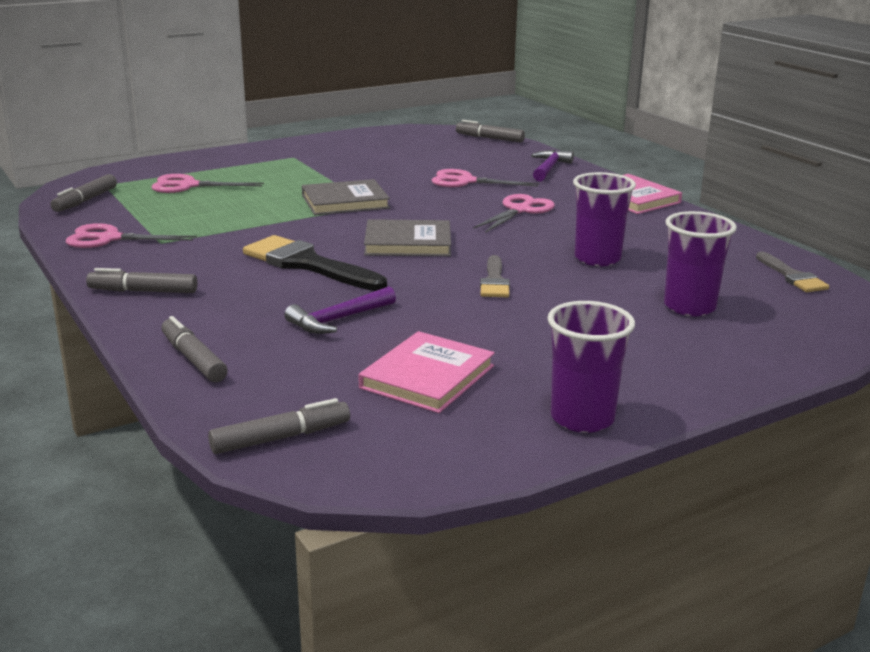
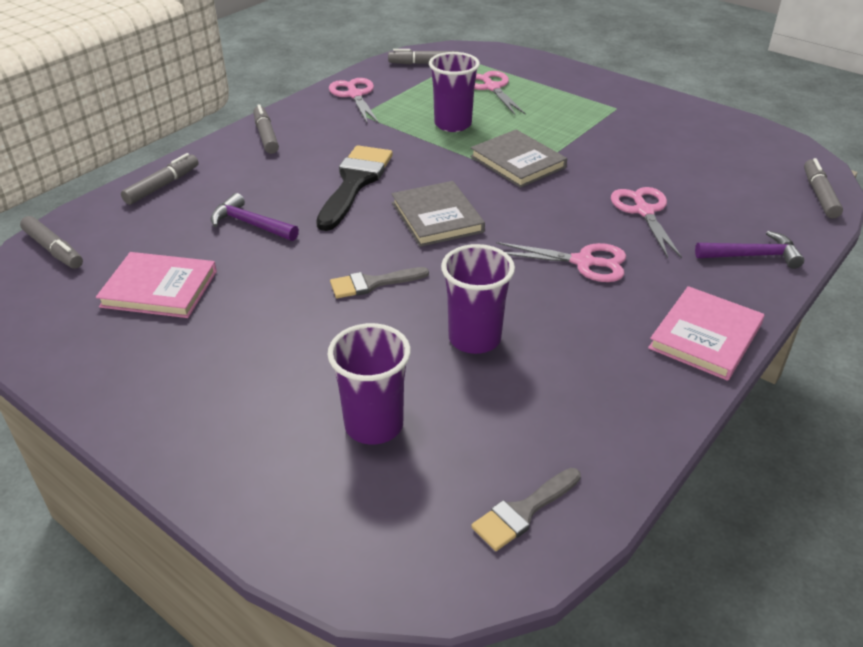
camera: 70 degrees right, 15 degrees up
(582, 418) = (101, 384): purple cup -> purple cup (453, 124)

